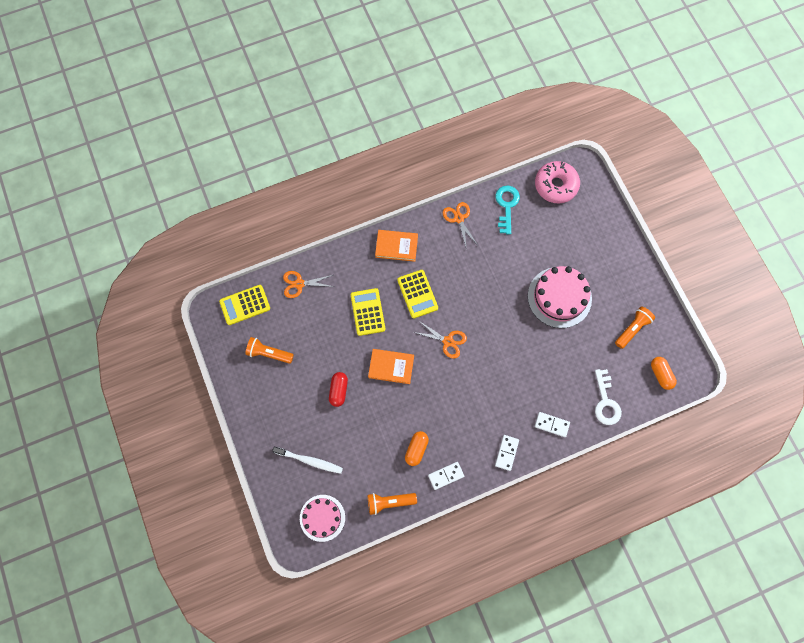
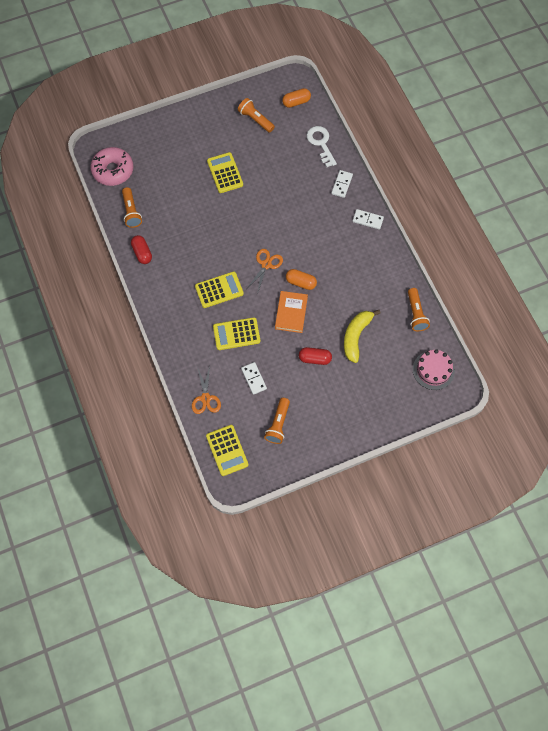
camera: 90 degrees left, 5 degrees down
(309, 460) = (382, 383): white toothbrush -> none
(363, 434) = (356, 336): none -> yellow banana
(396, 246) = (169, 308): orange book -> none
(416, 449) = (367, 292): orange capsule -> orange capsule (301, 282)
(446, 475) = (390, 268): white domino -> white domino (253, 379)
(459, 218) = (142, 253): orange scissors -> red capsule
(506, 206) = (131, 212): turquoise key -> orange flashlight
(559, 297) = (225, 173): pink cake -> yellow calculator
(605, 402) = (321, 143): white key -> white key turned 105 degrees counterclockwise

